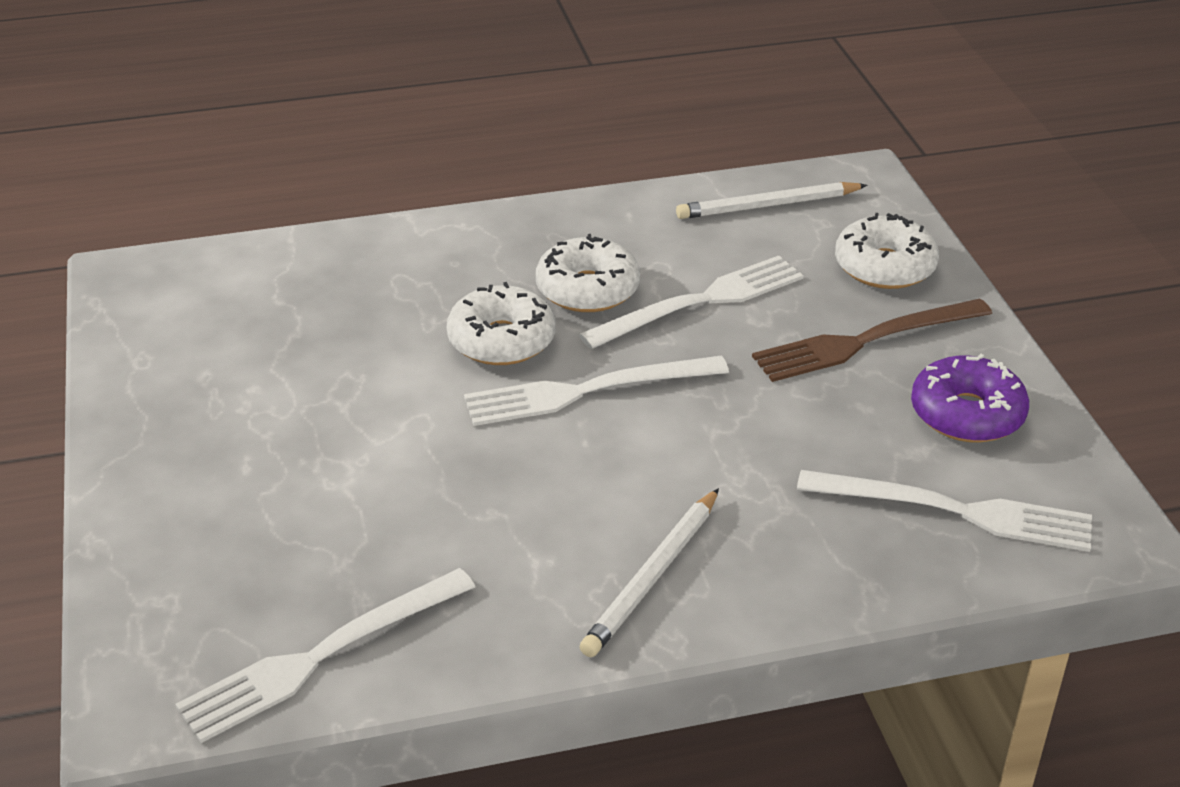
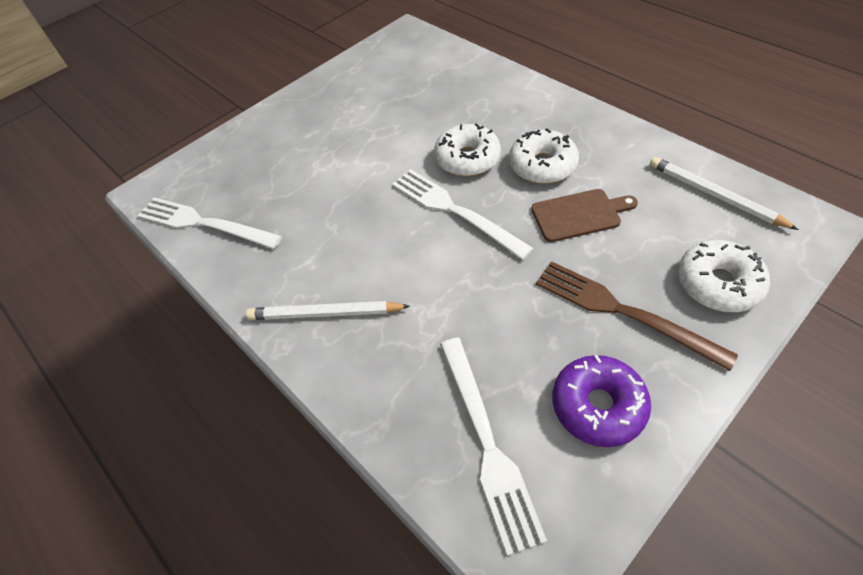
camera: 65 degrees right, 15 degrees up
(700, 302) = (579, 215): white fork -> brown cutting board

